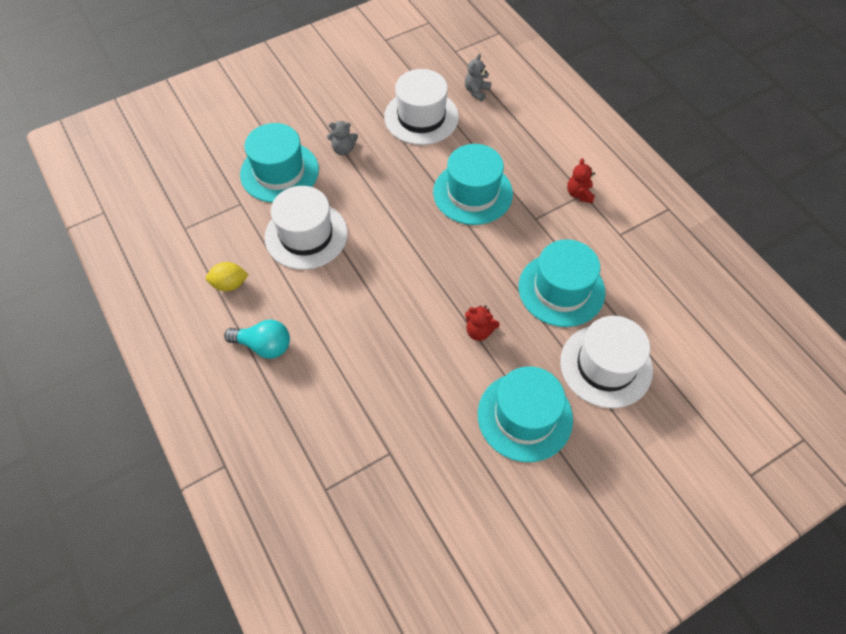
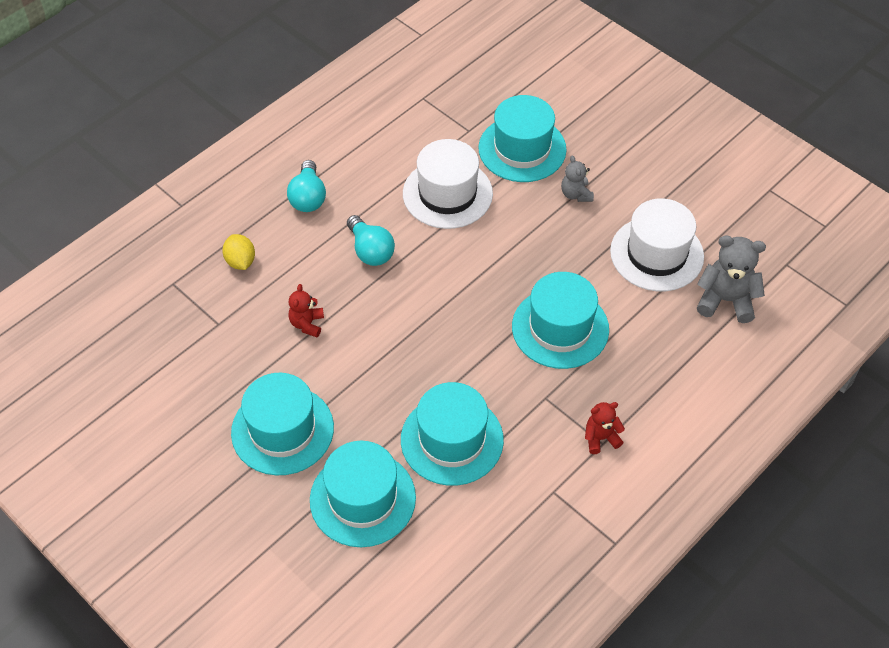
camera: 75 degrees right, 5 degrees down
(230, 284) = (369, 151): yellow lemon -> yellow lemon (240, 261)
(348, 307) = (370, 251): none -> turquoise light bulb
(476, 91) = (725, 300): grey teddy bear -> grey teddy bear, size x1.71
(479, 331) = (373, 370): red teddy bear -> red teddy bear (307, 324)
(606, 366) = (362, 498): white hat -> turquoise hat

